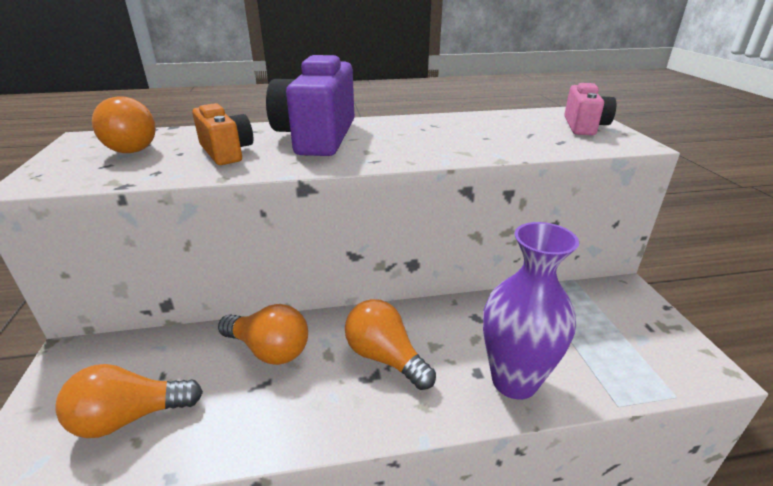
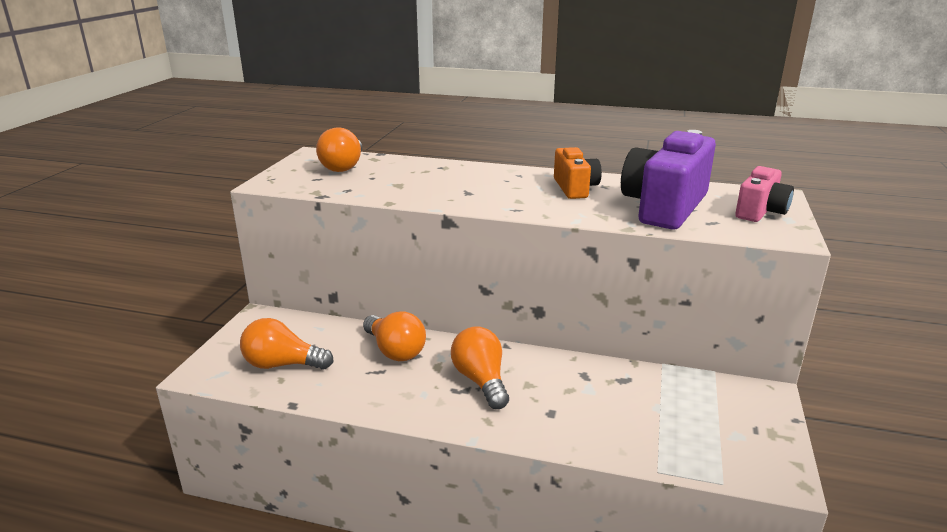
camera: 25 degrees right, 5 degrees down
(226, 152) = (406, 182): orange camera -> orange camera (575, 188)
(317, 137) = (487, 180): purple camera -> purple camera (664, 207)
(514, 381) = (578, 427): purple vase -> none

